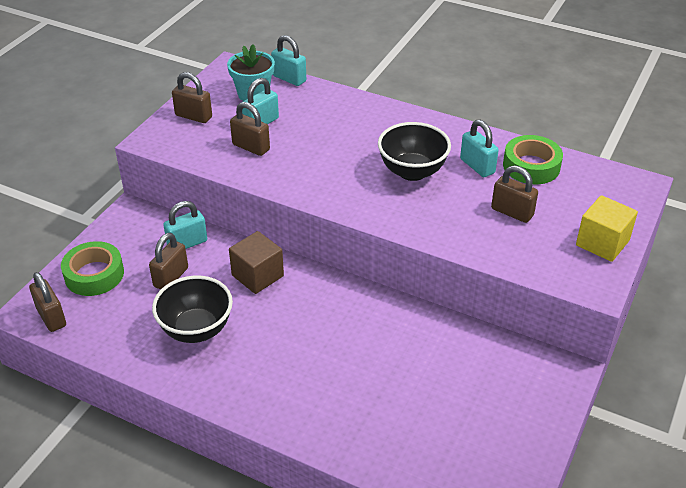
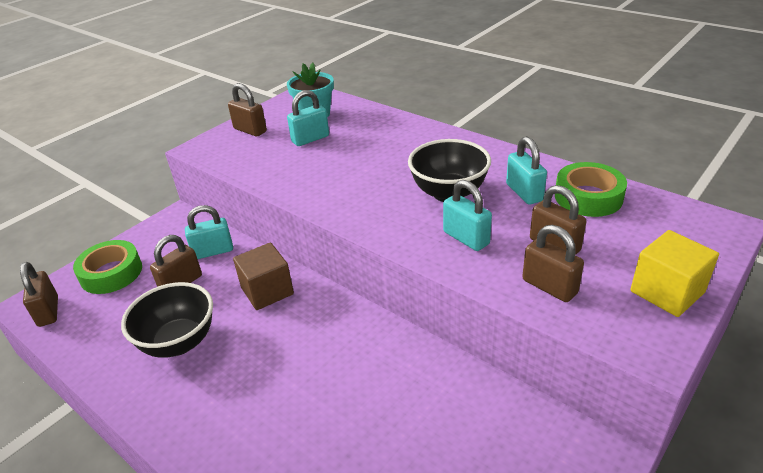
camera: 15 degrees right, 5 degrees down
(251, 147) = (290, 159): brown padlock -> brown padlock (549, 286)
(289, 78) = (354, 103): turquoise padlock -> turquoise padlock (466, 238)

